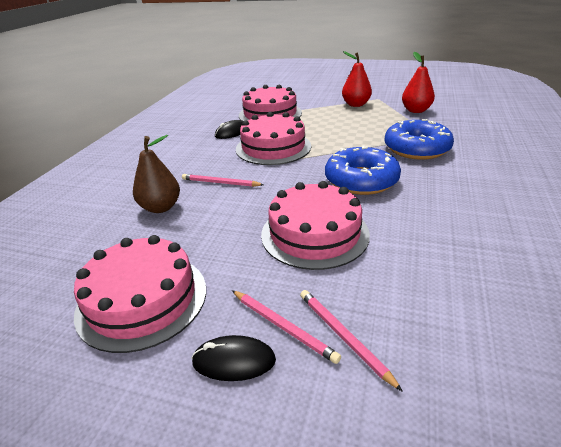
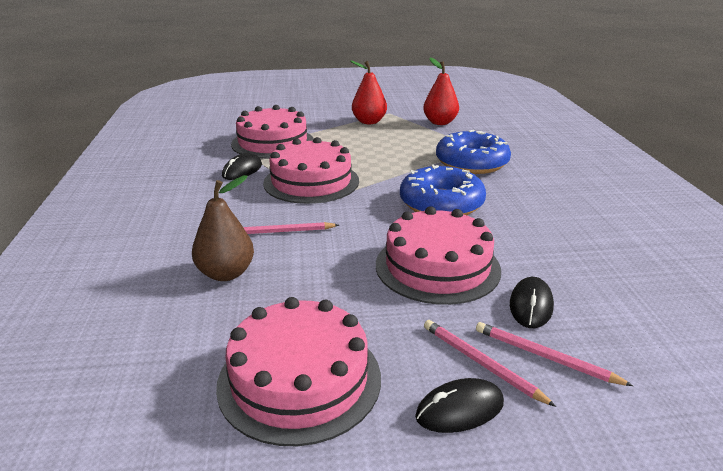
camera: 25 degrees left, 5 degrees down
(283, 326) = (481, 363): pink pencil -> pink pencil turned 150 degrees counterclockwise
(368, 286) = (531, 306): none -> black mouse

